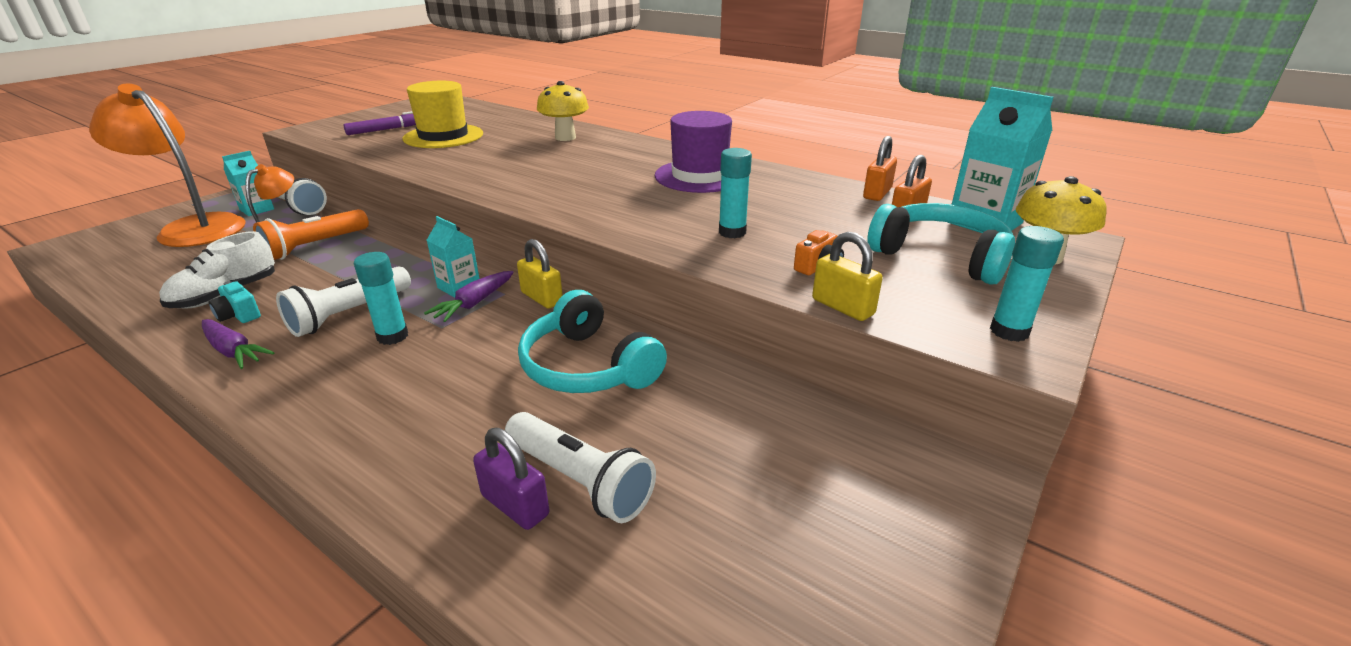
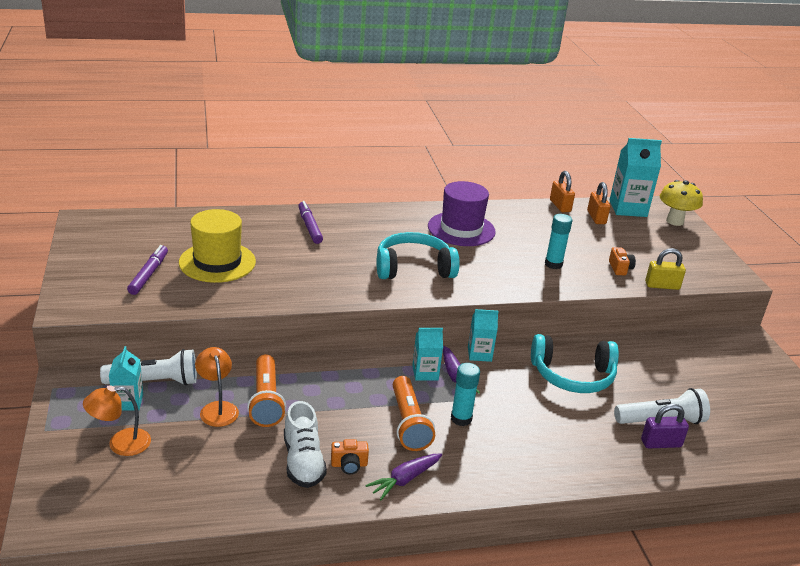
camera: 50 degrees left, 0 degrees up
(193, 228) = (120, 443): orange lamp -> orange lamp, size x0.51
(234, 351) = (404, 480): purple carrot -> purple carrot turned 150 degrees clockwise
(239, 315) = (349, 465): turquoise camera -> orange camera
(349, 314) = (408, 423): white flashlight -> orange flashlight
(541, 298) = (479, 354): yellow padlock -> turquoise carton
(565, 137) = (309, 227): yellow mushroom -> purple marker
(940, 256) = (646, 239): turquoise headphones -> turquoise headphones (413, 268)
(1009, 331) = (719, 269): turquoise glue stick -> none

